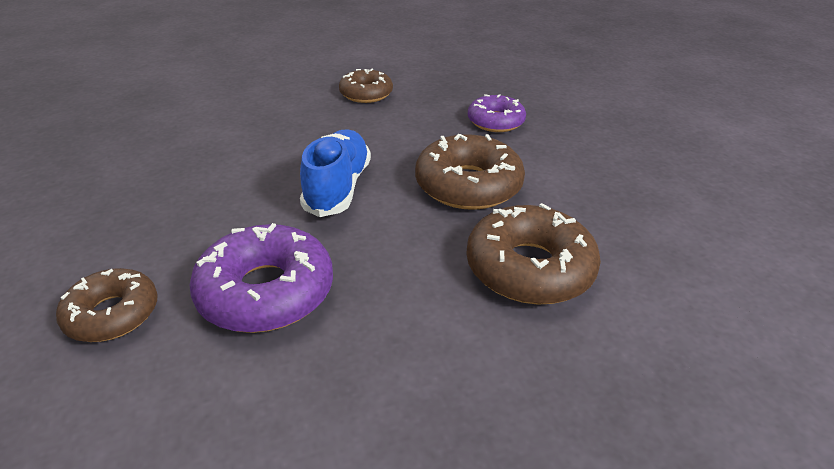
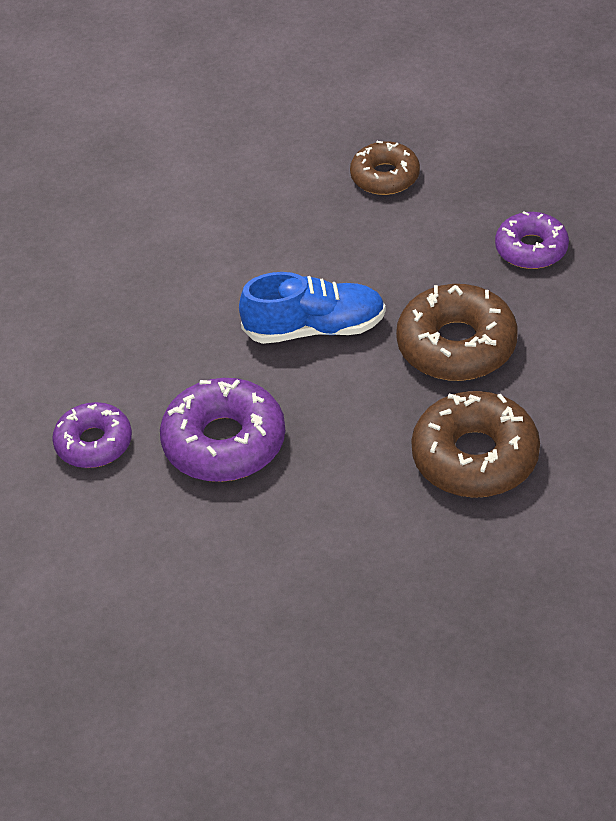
camera: 20 degrees right, 10 degrees up
(112, 314) = (94, 443): brown donut -> purple donut
(338, 188) = (315, 328): blue shoe -> blue shoe turned 60 degrees clockwise

